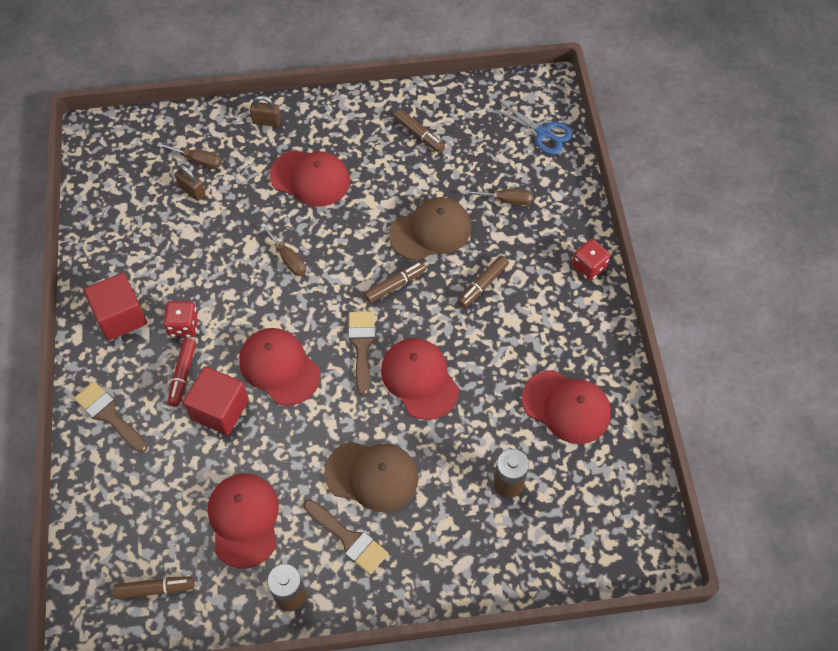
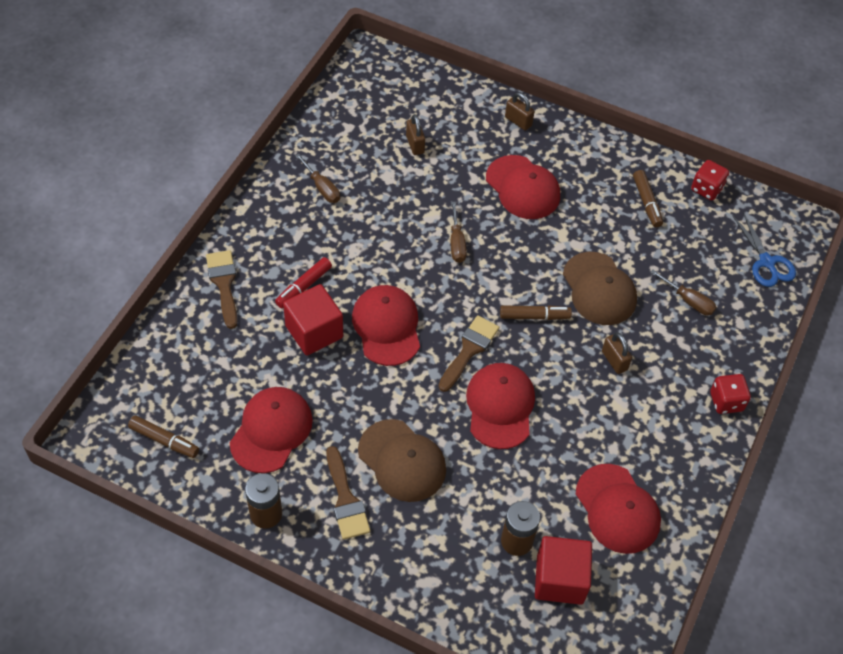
camera: 30 degrees right, 5 degrees down
(121, 316) = (287, 212): red cube -> red cube (560, 579)
(183, 326) = (332, 248): red dice -> red dice (706, 189)
(198, 160) = (437, 123): brown screwdriver -> brown screwdriver (322, 188)
(430, 231) = (599, 289): brown cap -> brown cap turned 60 degrees clockwise
(482, 285) = (614, 360): brown marker -> brown padlock

